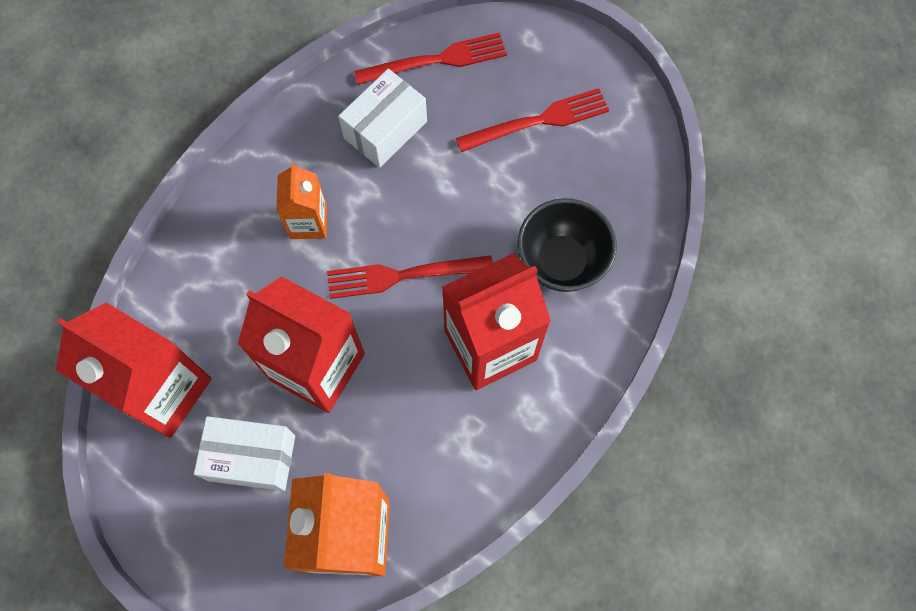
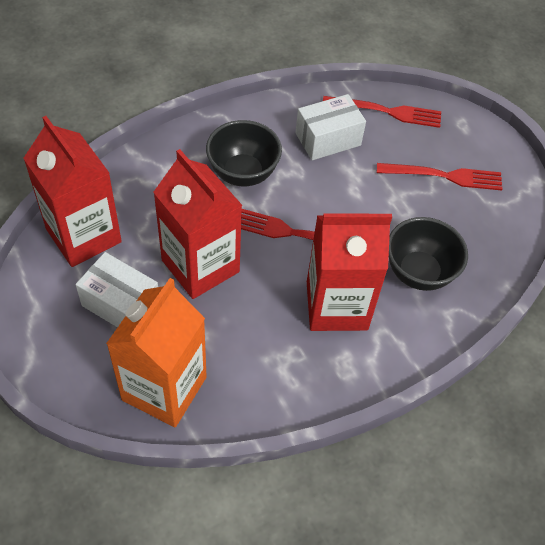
camera: 20 degrees right, 15 degrees down
(308, 222) = (243, 173): orange carton -> black bowl

